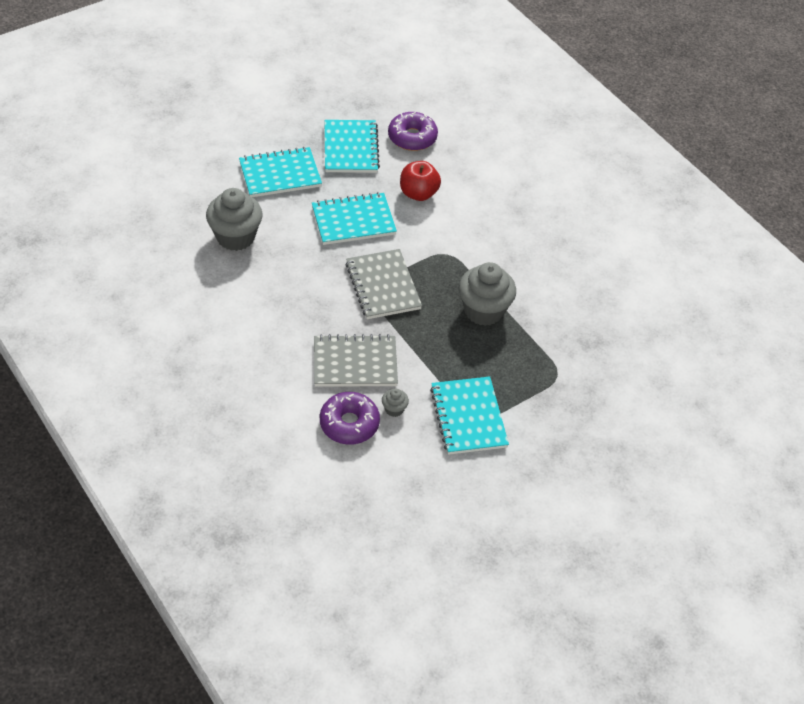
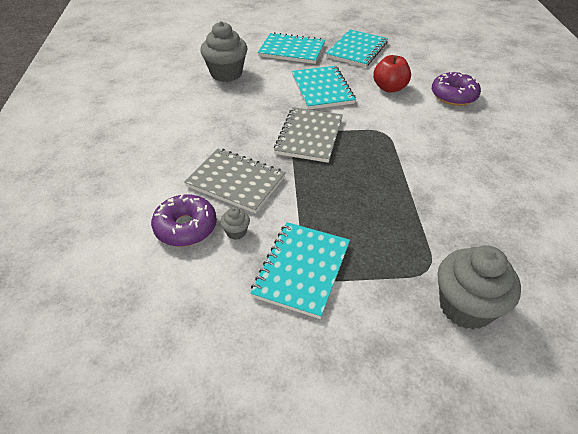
camera: 35 degrees right, 5 degrees down
(353, 221) = (322, 89): turquoise notebook -> turquoise notebook turned 60 degrees clockwise
(412, 137) = (410, 56): purple donut -> purple donut (453, 95)
(483, 310) = (387, 184): grey cupcake -> grey cupcake (465, 306)

